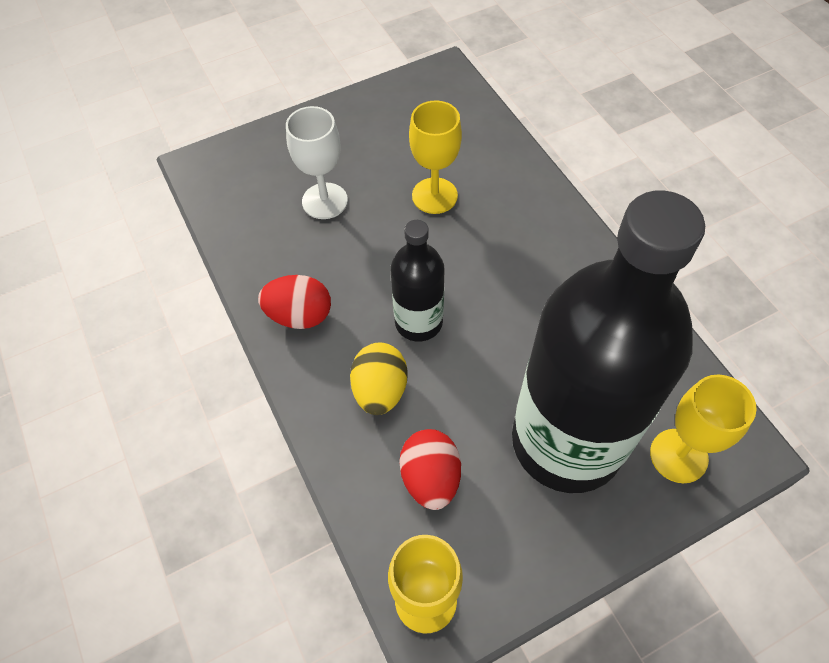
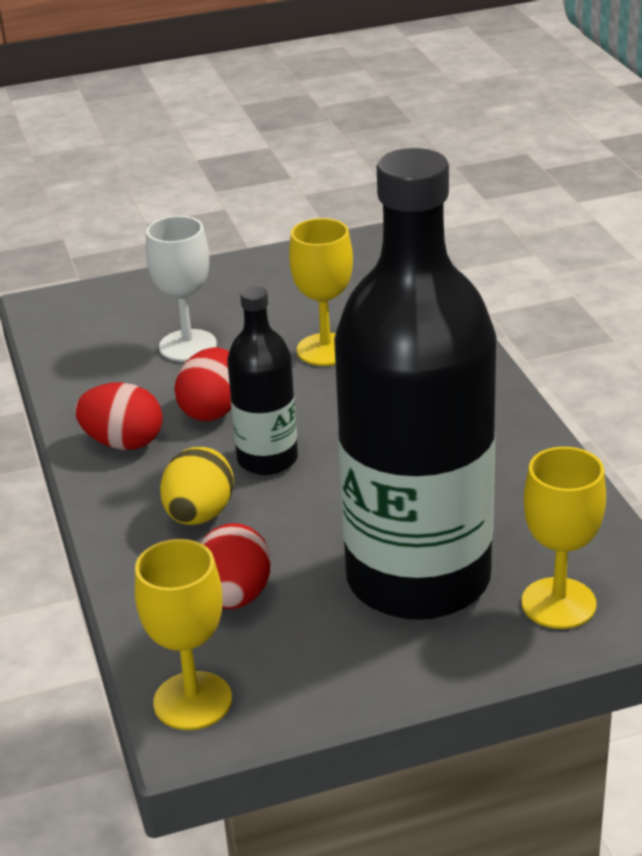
camera: 10 degrees right, 25 degrees down
(362, 272) = (212, 410): none -> red egg

